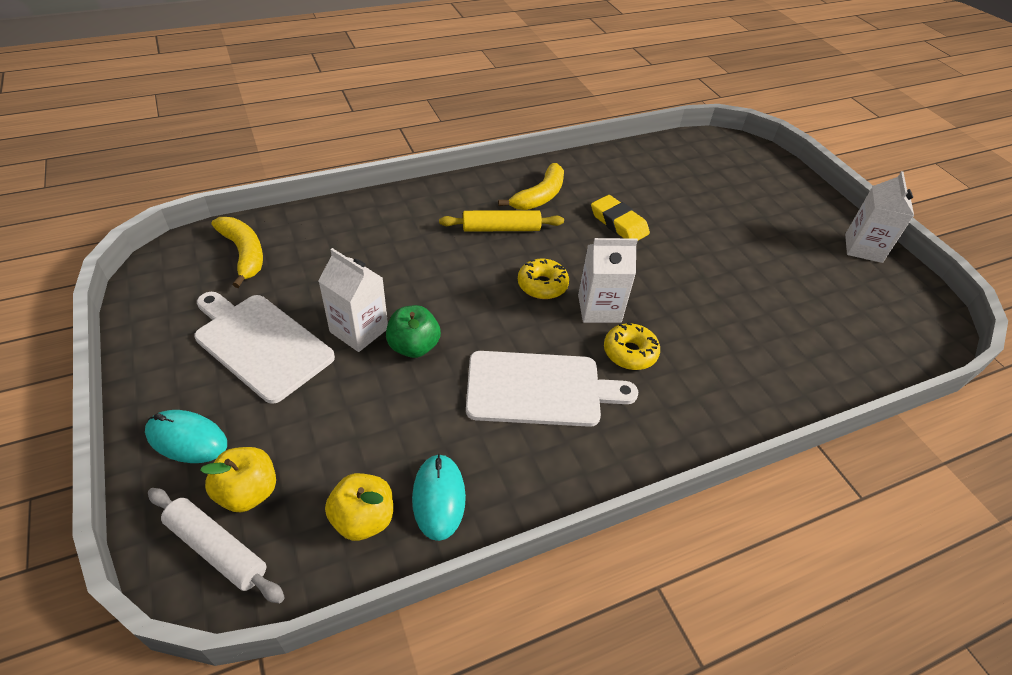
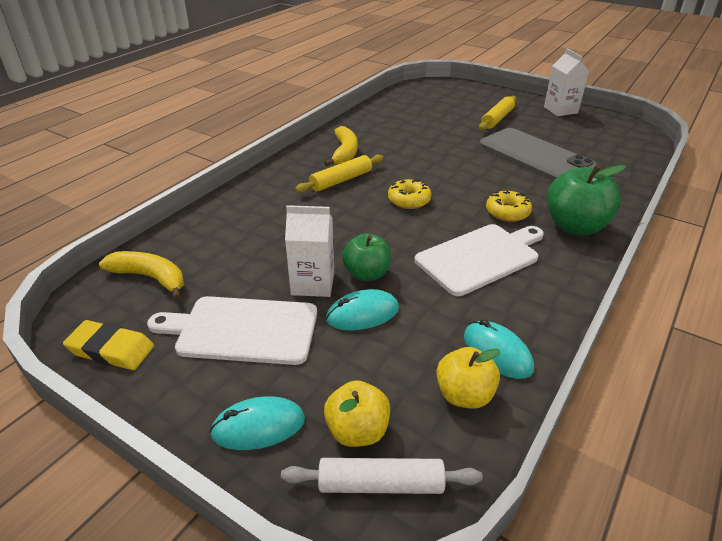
camera: 30 degrees left, 10 degrees down
(367, 386) = (362, 314): none -> turquoise mouse
(599, 308) = (460, 197): white carton -> none
(619, 223) = (414, 148): yellow eraser -> yellow eraser (111, 349)
(687, 410) = (575, 226): none -> green apple
(749, 298) = (535, 156): none -> grey phone
(762, 226) = (497, 119): none -> yellow rolling pin

